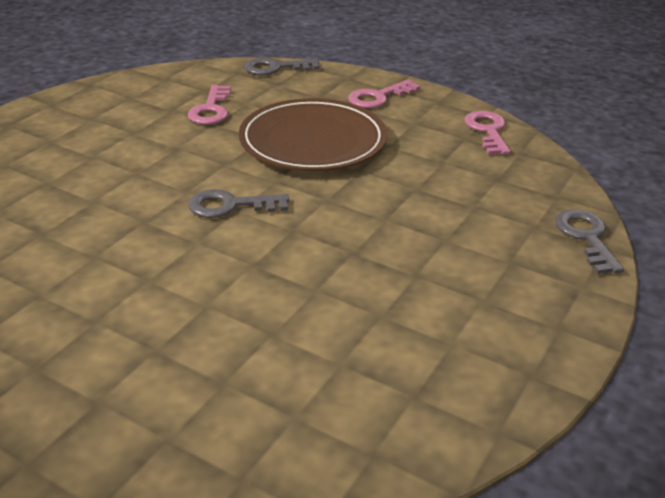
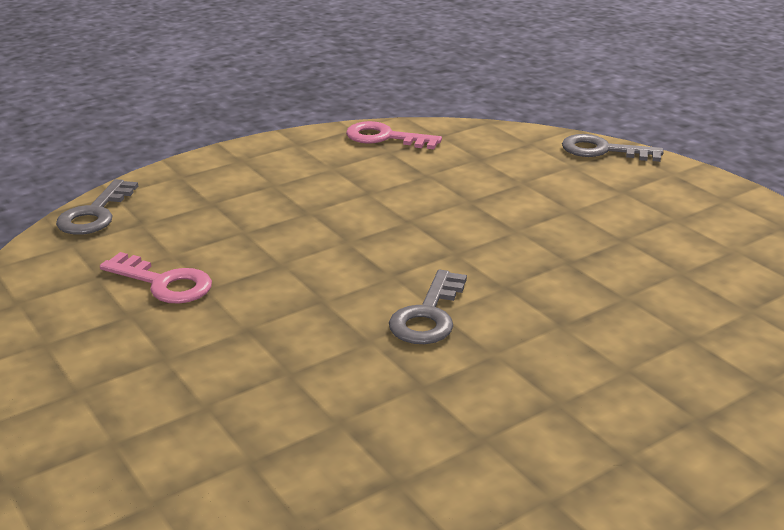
camera: 65 degrees left, 5 degrees down
(313, 141) = (320, 232): brown plate -> none
(378, 97) = (252, 171): pink key -> none

